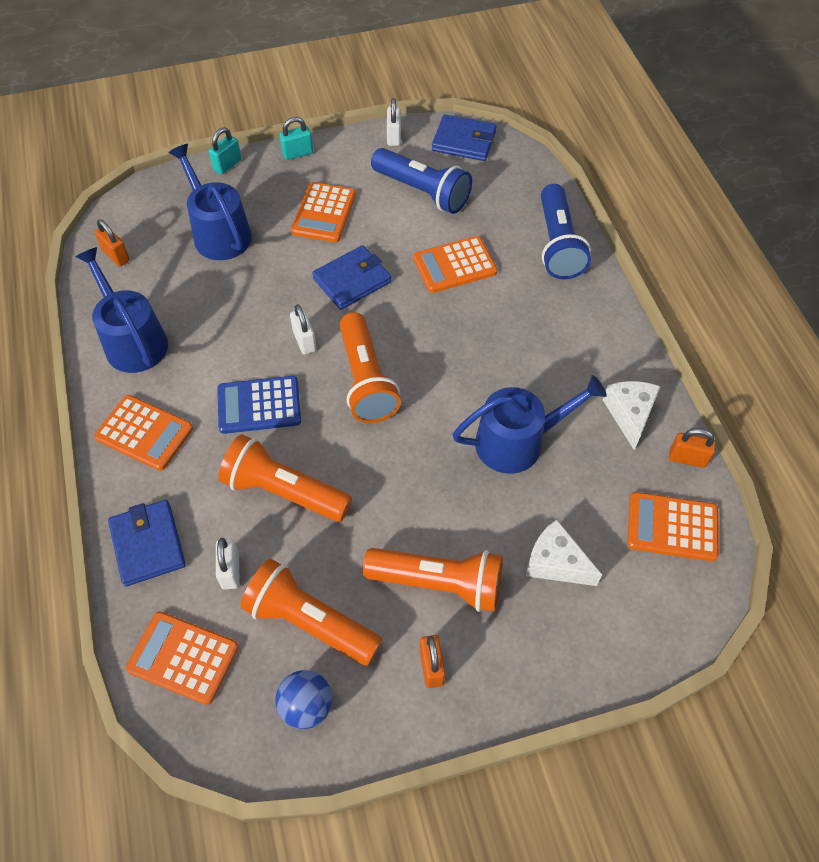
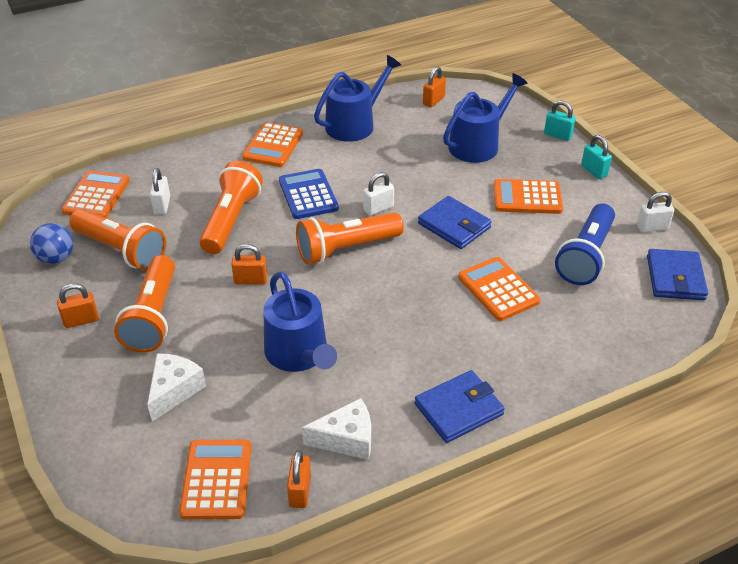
camera: 80 degrees right, 15 degrees down
(148, 544) = (182, 165): blue wallet -> blue wallet (459, 409)
(230, 571) = (162, 205): white padlock -> white padlock turned 75 degrees counterclockwise
(310, 622) = (121, 250): orange flashlight -> orange flashlight turned 105 degrees clockwise
(397, 478) = (250, 280): none -> orange padlock
(558, 244) = (559, 366): blue flashlight -> none

